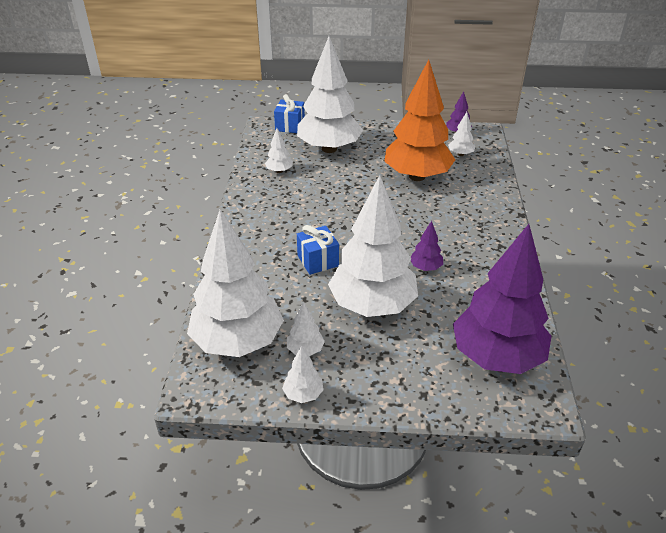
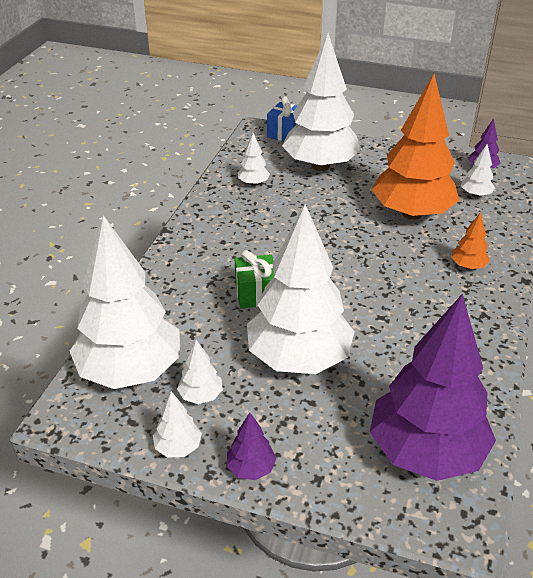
camera: 15 degrees right, 0 degrees up
(318, 261) = (256, 294): blue gift -> green gift
(425, 268) = (379, 325): purple tree -> purple tree (251, 468)
(475, 211) = (468, 266): none -> orange tree

